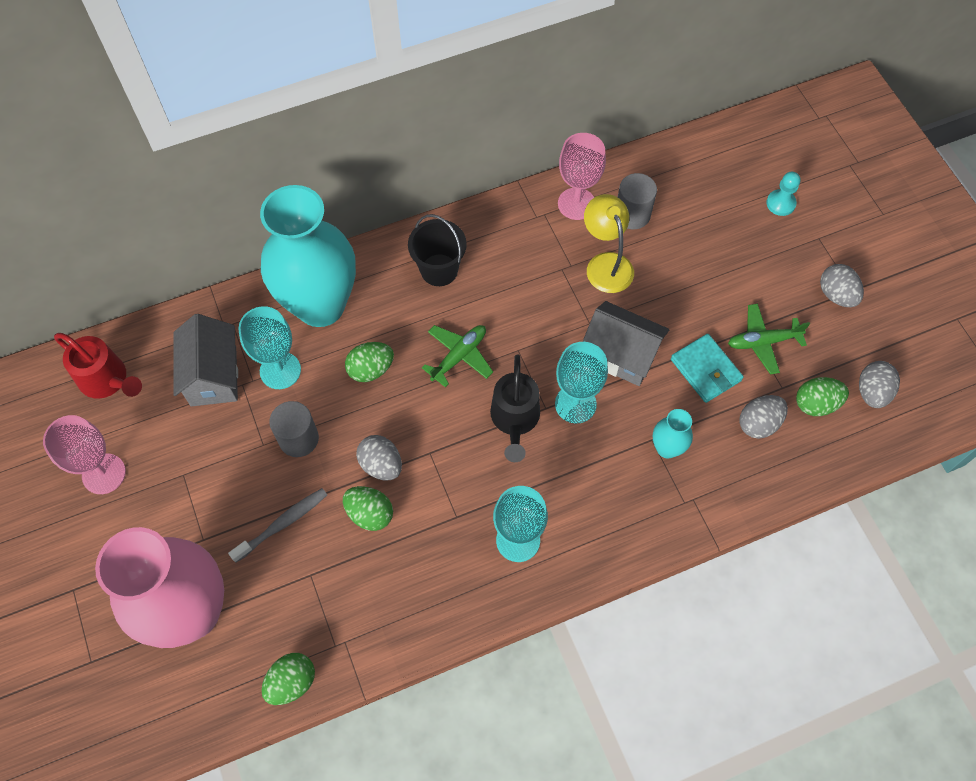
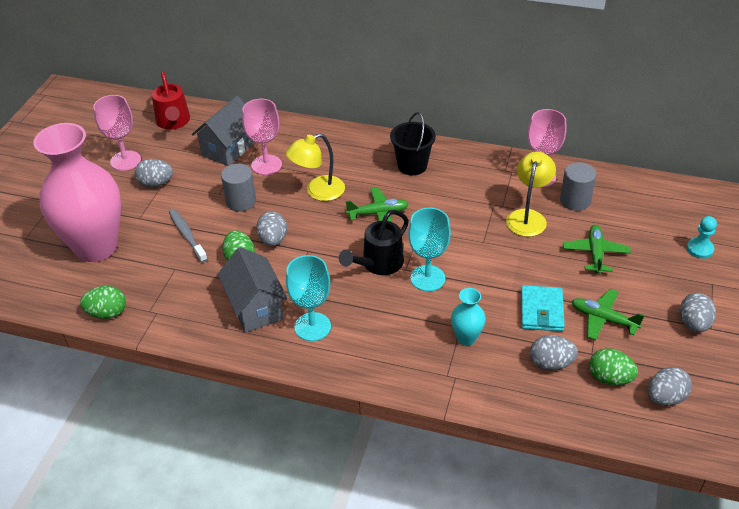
camera: 40 degrees right, 20 degrees down
(175, 480) = (156, 183): none -> grey egg
(280, 370) = (266, 165): turquoise goblet -> pink goblet
(282, 524) = (187, 235): grey toothbrush -> grey toothbrush turned 120 degrees counterclockwise
(320, 305) = (322, 147): turquoise vase -> none
(371, 369) = (318, 191): green egg -> yellow lamp
(620, 355) = (487, 269): grey house -> grey house (255, 307)
(699, 269) = (595, 253): none -> green plane

